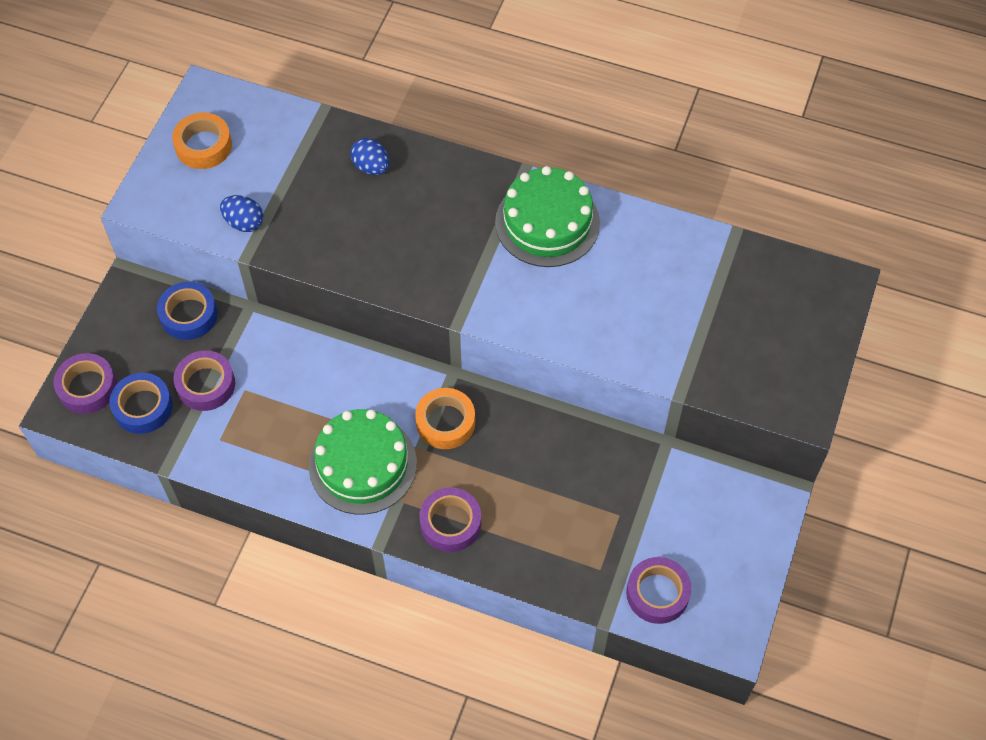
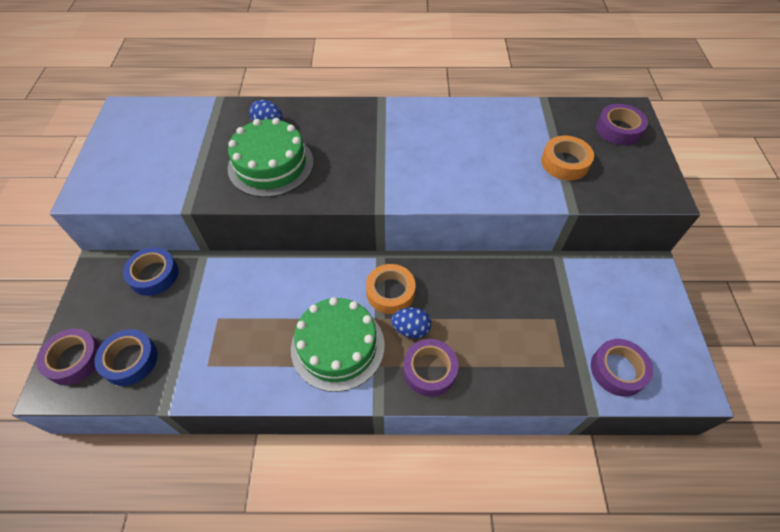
camera: 20 degrees left, 5 degrees down
(203, 146) = (130, 142): orange tape -> orange tape (565, 163)
(206, 384) = (183, 324): purple tape -> purple tape (618, 129)
(244, 222) = (178, 185): blue egg -> blue egg (411, 329)
(547, 222) = (414, 126): green cake -> green cake (271, 165)

